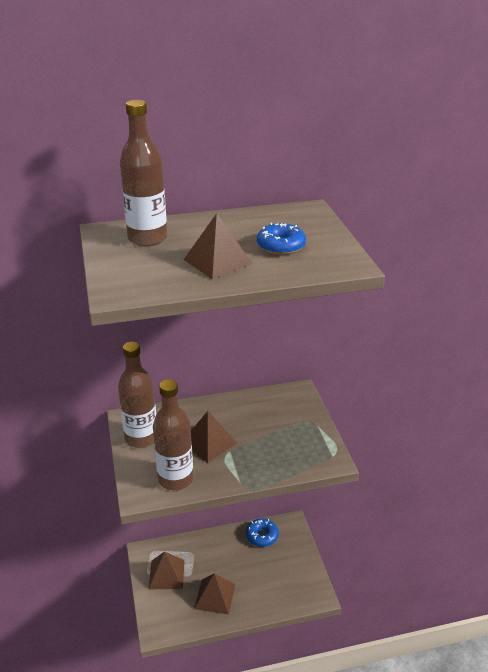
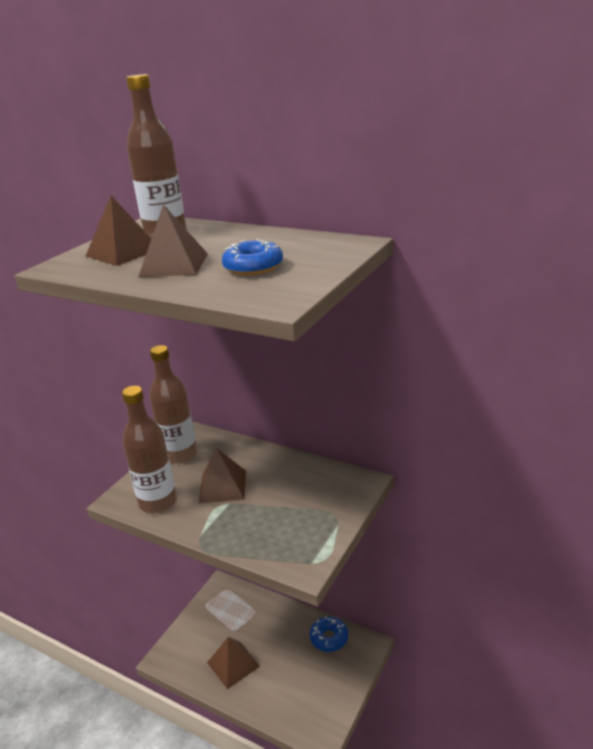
camera: 45 degrees right, 5 degrees down
(166, 574) = (217, 616): brown pyramid -> brown pyramid (123, 252)

